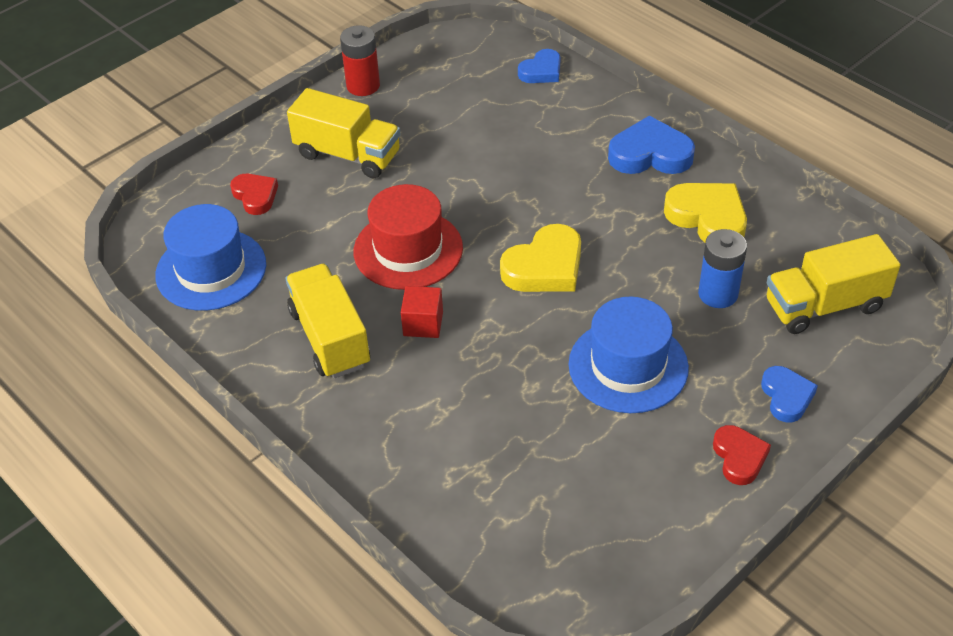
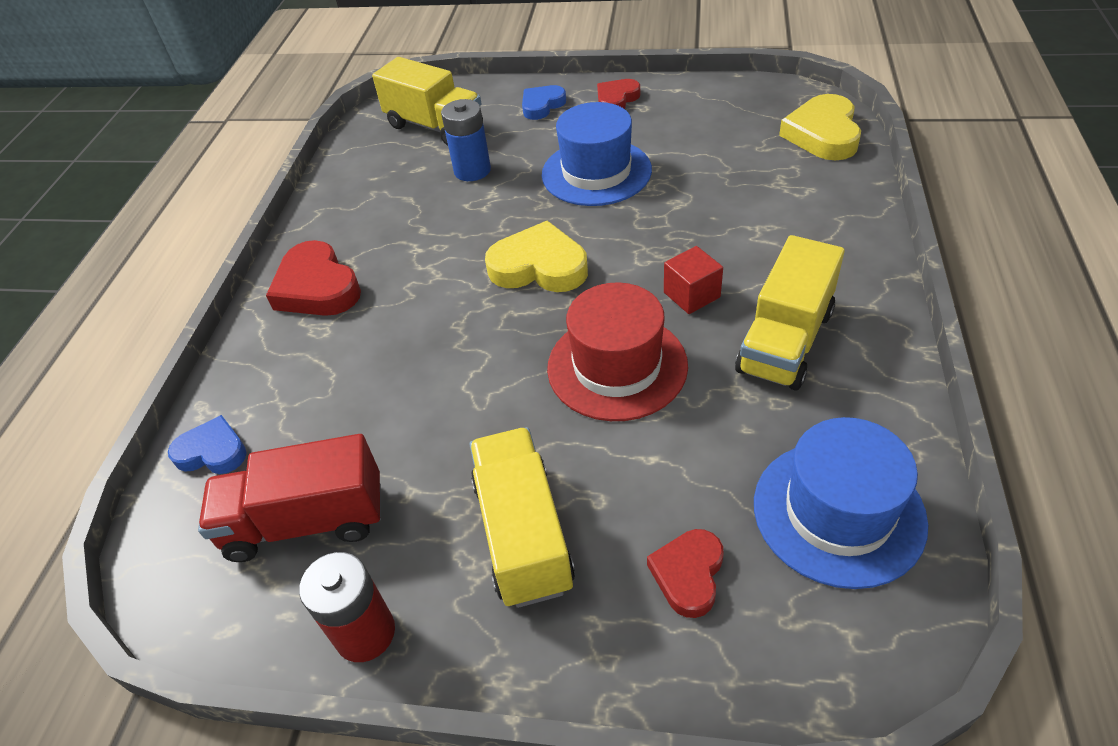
camera: 125 degrees left, 0 degrees up
(450, 88) = (306, 521): none -> red truck
(650, 154) = (317, 287): blue heart -> red heart
(708, 218) = (383, 214): yellow heart -> yellow heart (823, 134)

